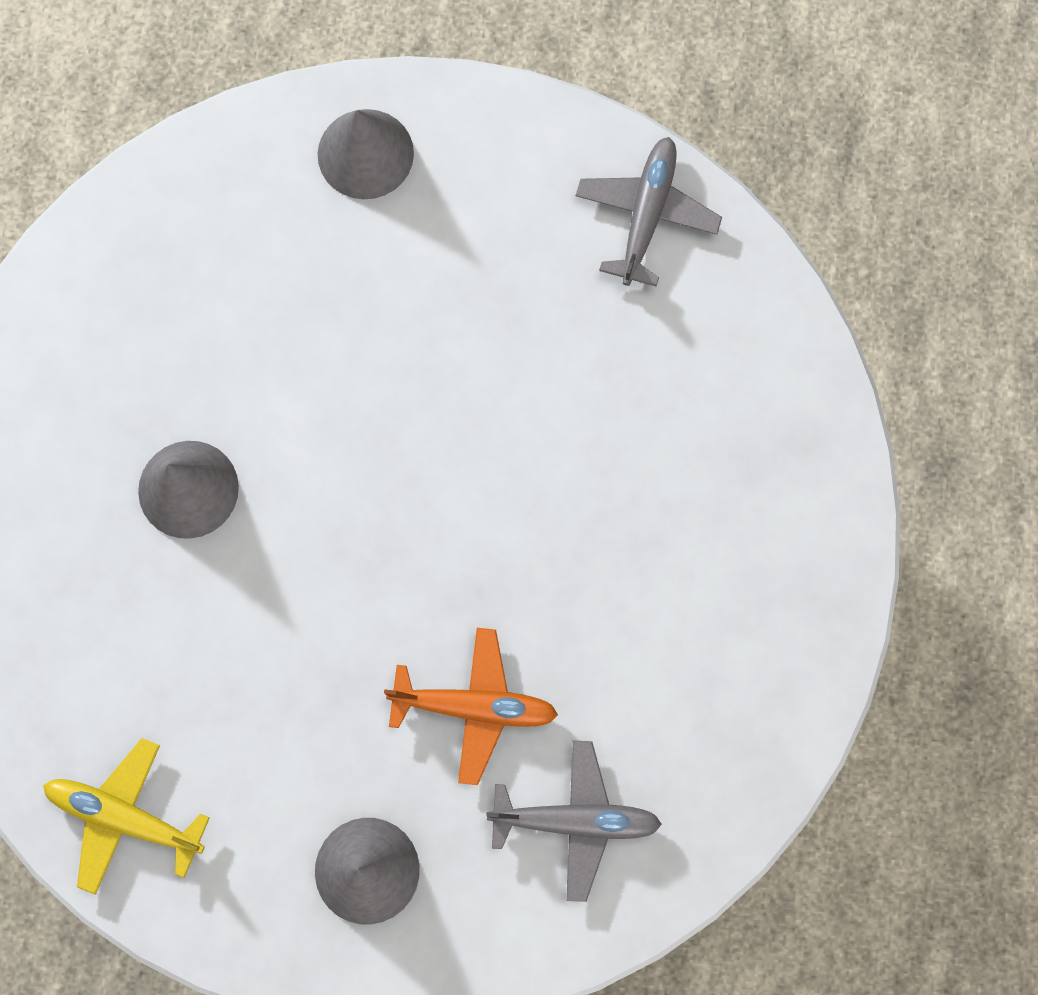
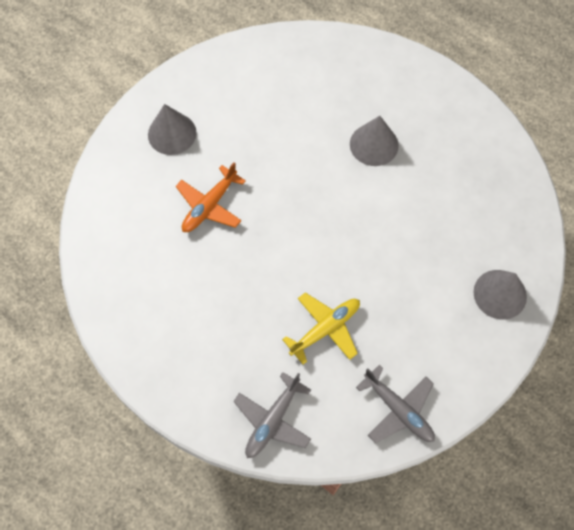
camera: 120 degrees right, 10 degrees down
(125, 817) = (251, 63): yellow plane -> yellow plane (325, 329)
(575, 820) = (136, 219): grey plane -> grey plane (273, 420)

